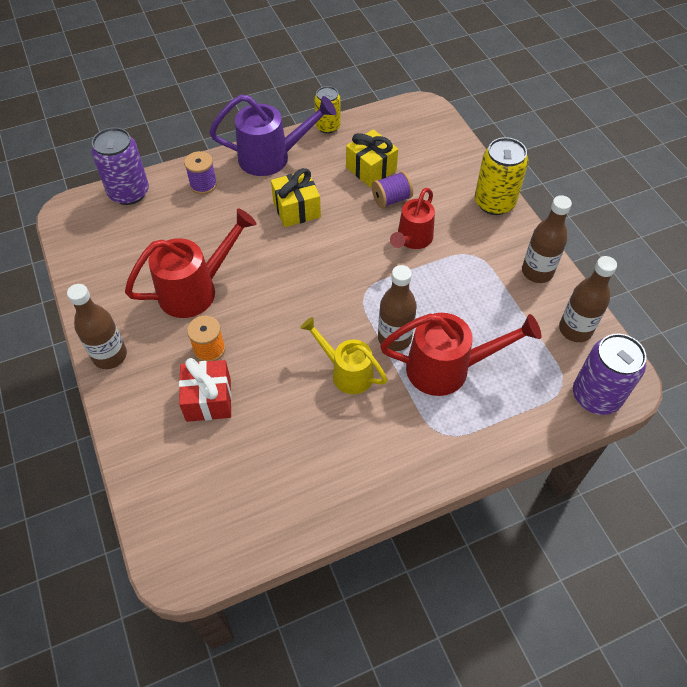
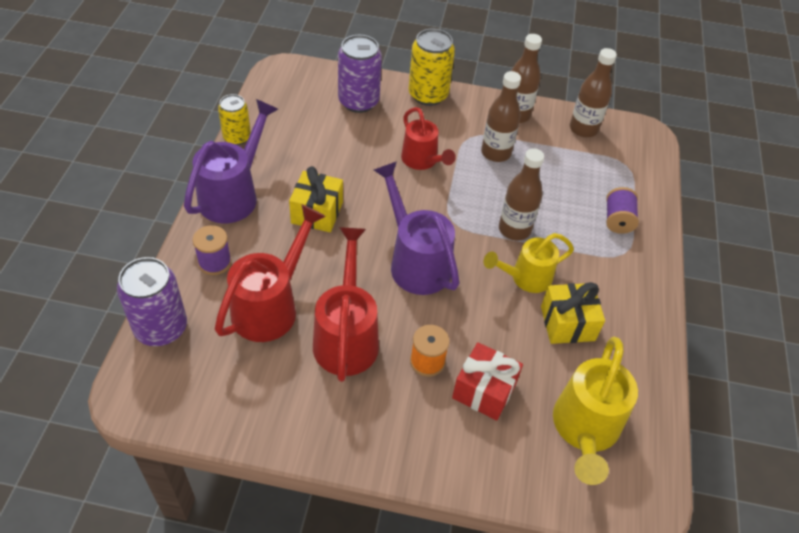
camera: 60 degrees left, 5 degrees down
(110, 356) = (371, 448): brown bottle -> brown bottle (496, 153)
(220, 488) = (585, 429): none -> yellow watering can
(300, 292) = (416, 262): none -> purple watering can
(371, 169) = (319, 140): yellow gift -> yellow gift (567, 323)
(391, 199) = (366, 148): purple spool -> purple spool (617, 220)
(447, 368) = (567, 216): red watering can -> red watering can (270, 306)
(596, 396) = (646, 154): purple can -> purple can (358, 101)

